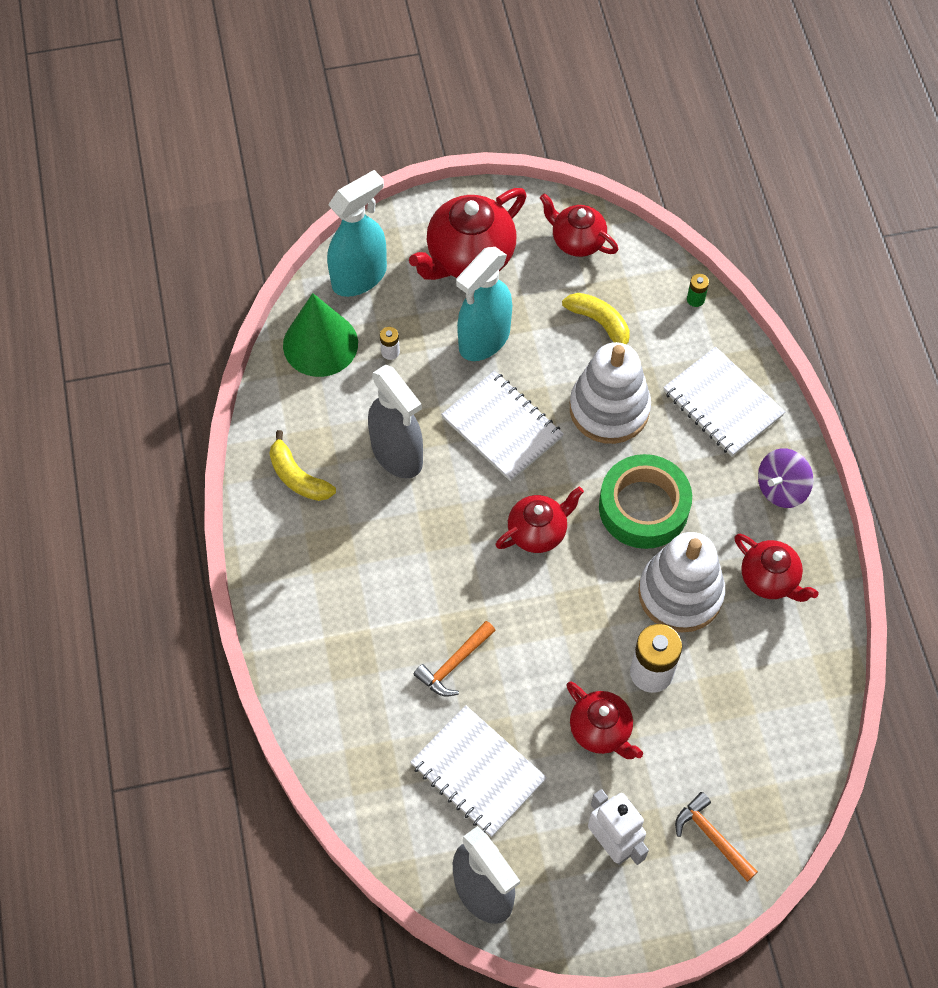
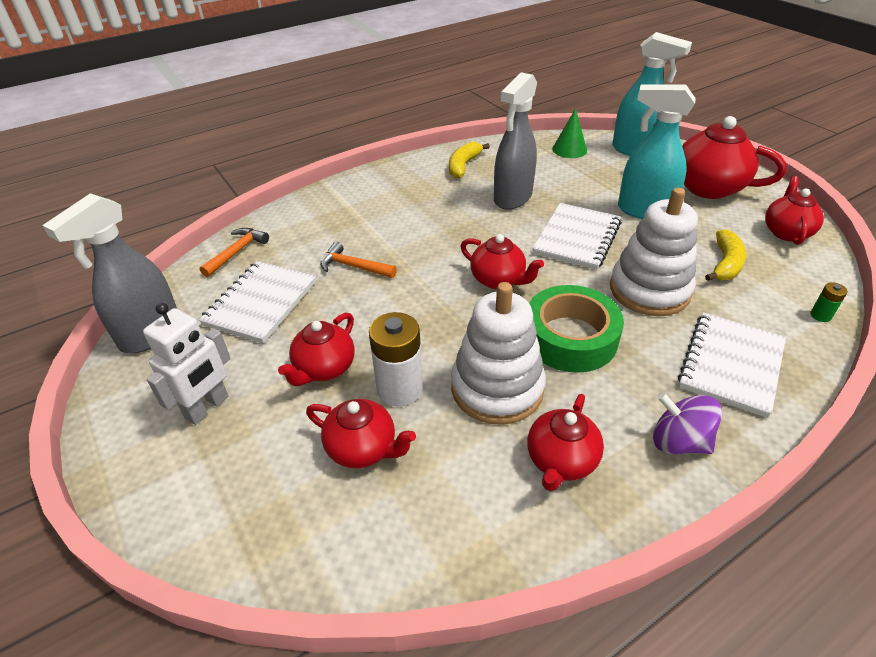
camera: 70 degrees right, 20 degrees down
(320, 344) = (569, 149): green cone -> green cone, size x0.62
(390, 352) = (591, 175): white battery -> none
(706, 721) = (363, 449): none -> red teapot
(712, 836) = (227, 490): orange hammer -> orange hammer (237, 252)

